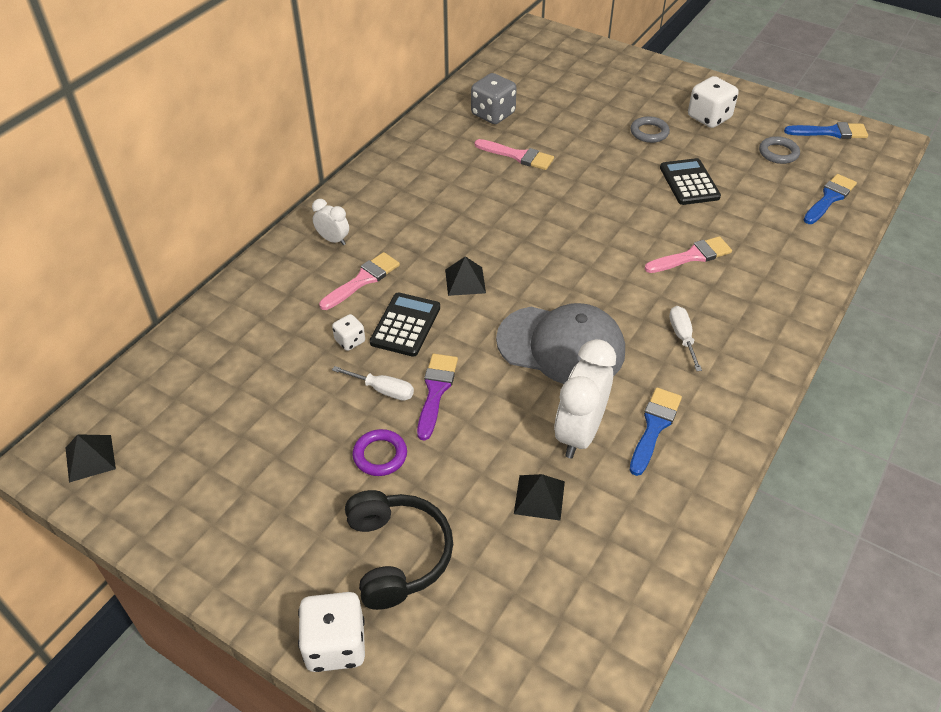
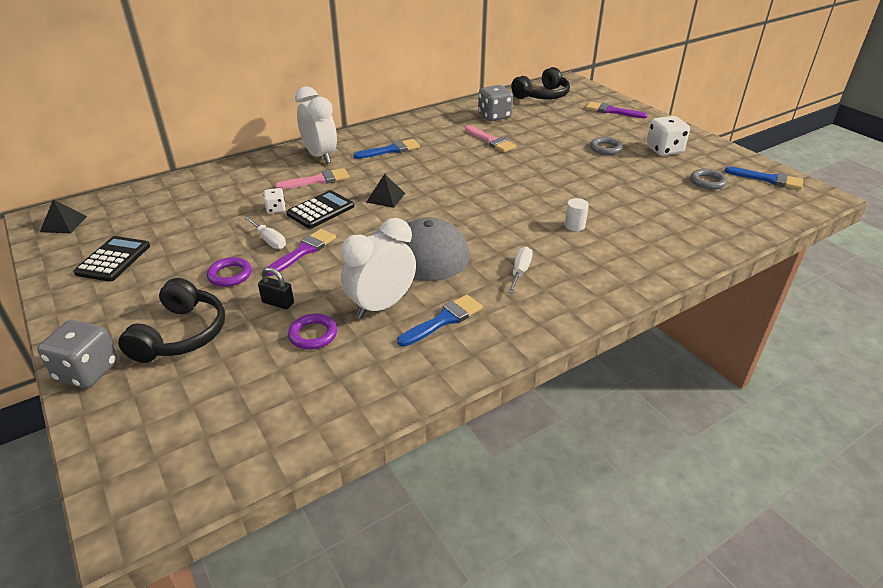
camera: 25 degrees right, 10 degrees down
(333, 240) = (320, 156): white clock -> white clock, size x1.91
(335, 645) = (87, 371): white dice -> grey dice
(467, 472) = (278, 303): none -> black padlock
(523, 64) = (542, 96): none -> black headphones
(539, 497) = (313, 334): black pyramid -> purple ring
(617, 70) = (612, 111): none -> purple brush
(689, 182) = (612, 183): black calculator -> black calculator (113, 259)
(692, 256) = (574, 225): pink brush -> white cylinder
(829, 198) = (731, 219): blue brush -> blue brush (391, 150)

